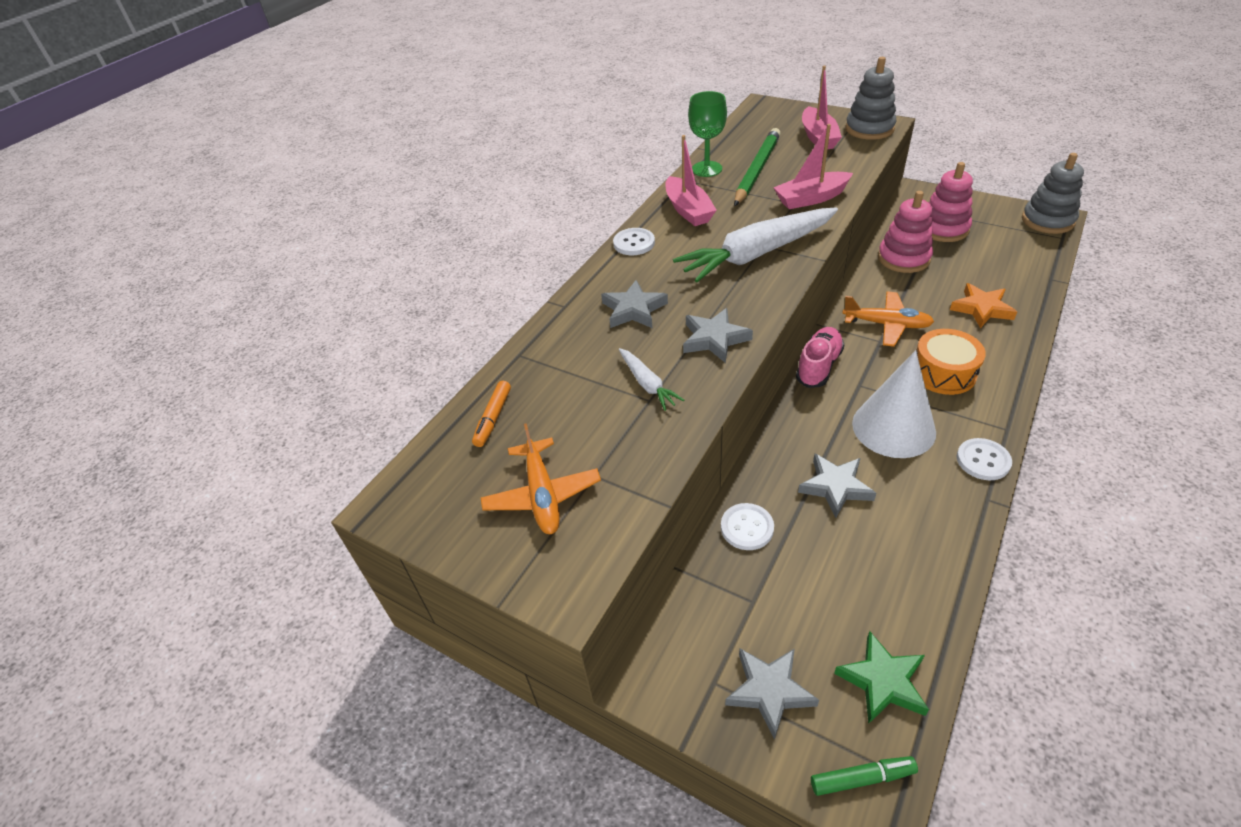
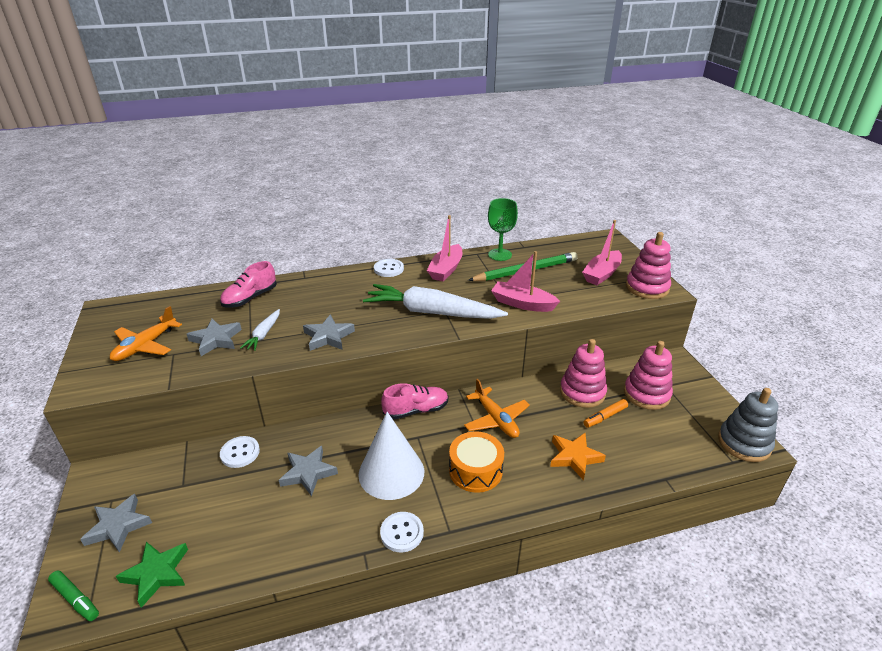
camera: 40 degrees right, 10 degrees down
(493, 418) = (191, 303): orange marker -> orange marker (605, 417)
(551, 365) = (250, 298): none -> pink shoe
(634, 309) = (325, 299): grey star -> grey star (216, 340)
(869, 129) = (647, 288): grey stacking toy -> pink stacking toy

